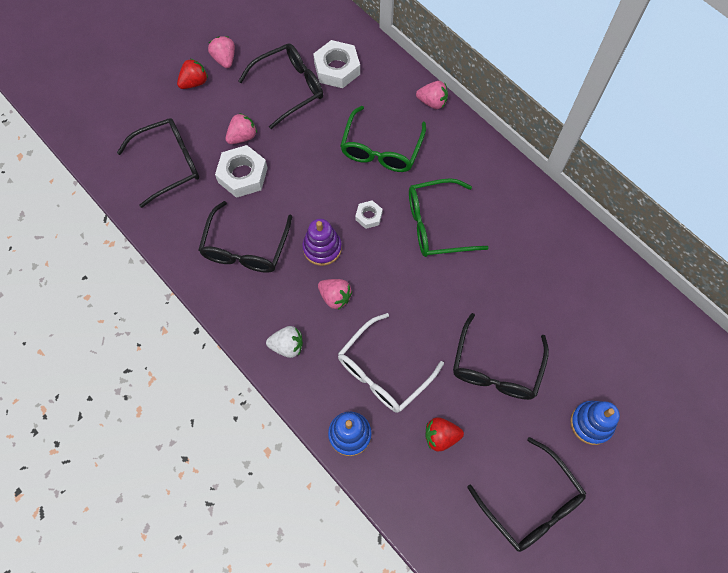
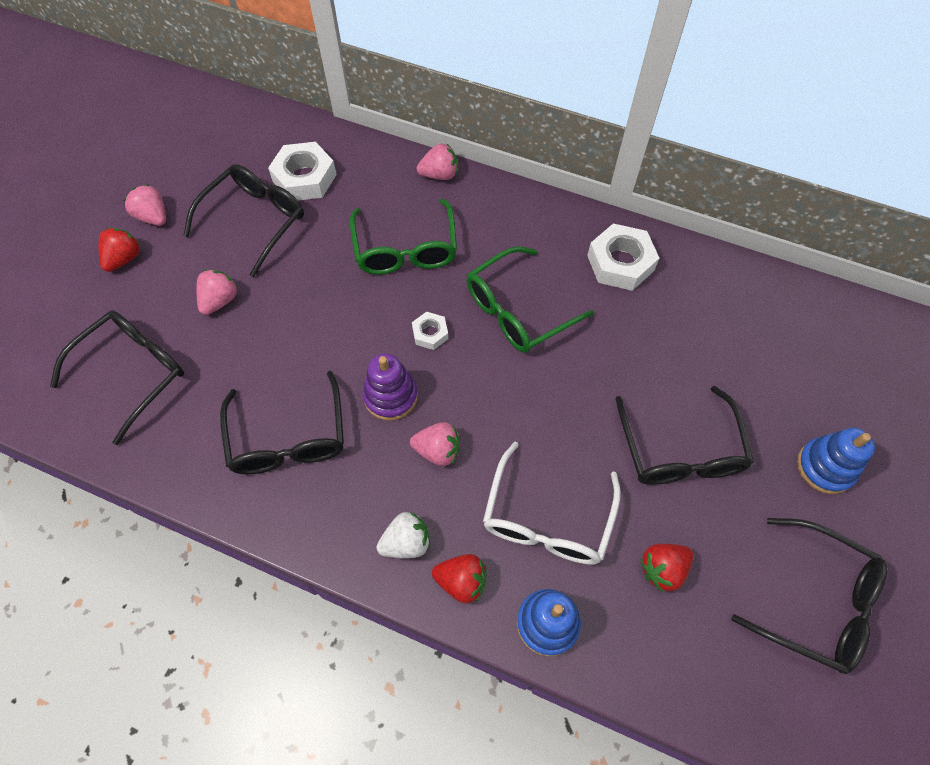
camera: 25 degrees left, 5 degrees down
(242, 175) = (242, 347): white nut -> white nut (620, 263)
(309, 385) = (461, 581): none -> red strawberry

